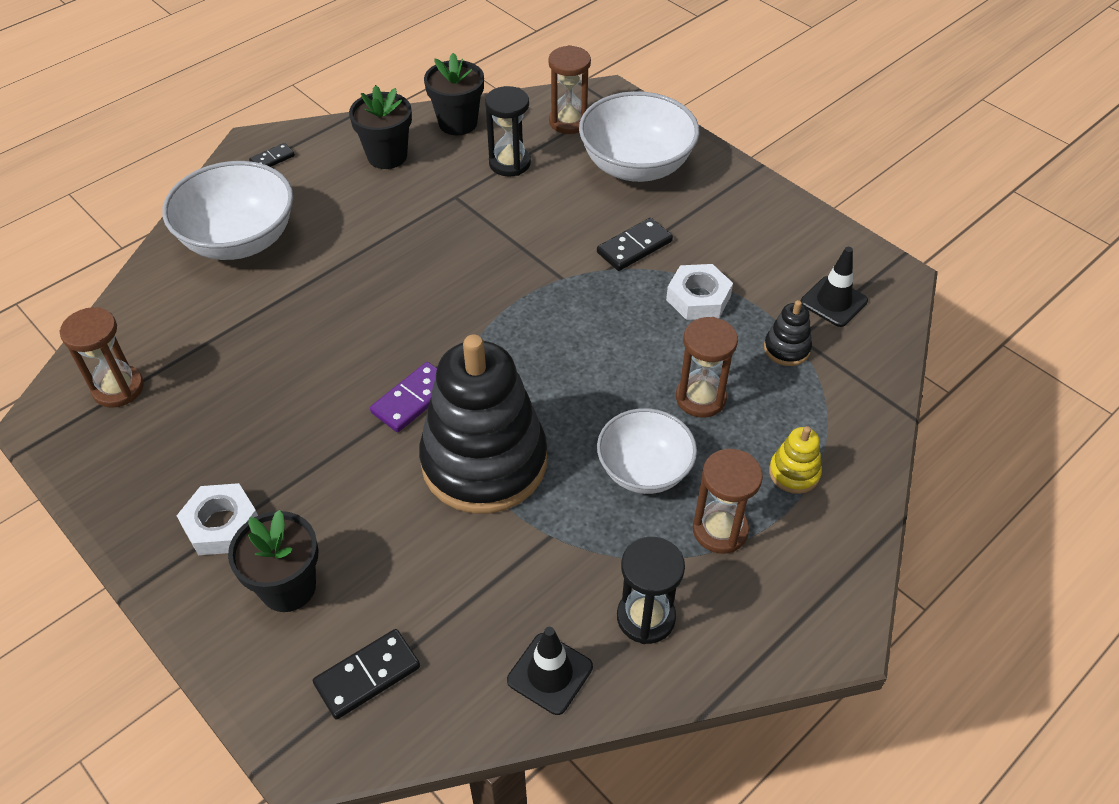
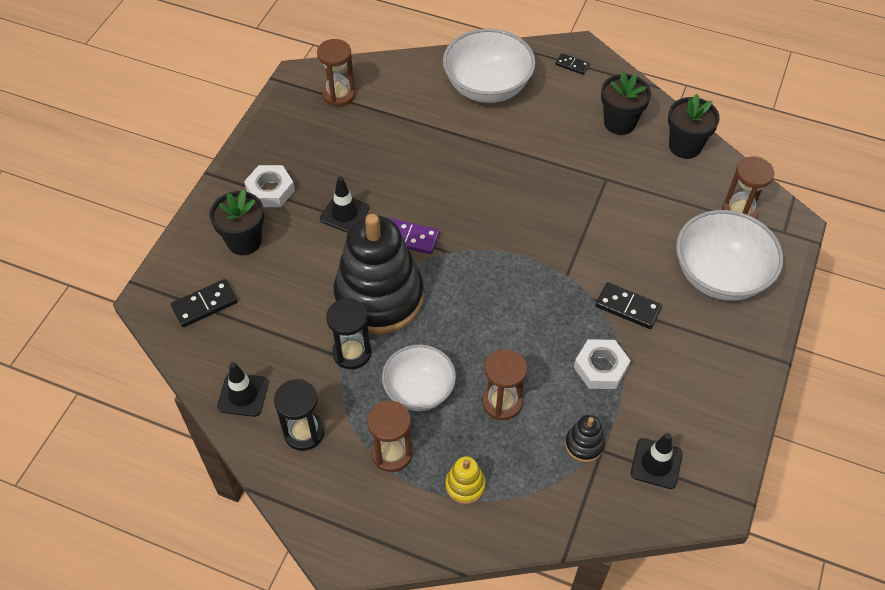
camera: 65 degrees right, 5 degrees up
(326, 452) = (344, 213): none -> black traffic cone
(367, 676) = (205, 305): black domino -> black domino turned 60 degrees counterclockwise
(509, 163) = (664, 195): black hourglass -> black hourglass (352, 353)

